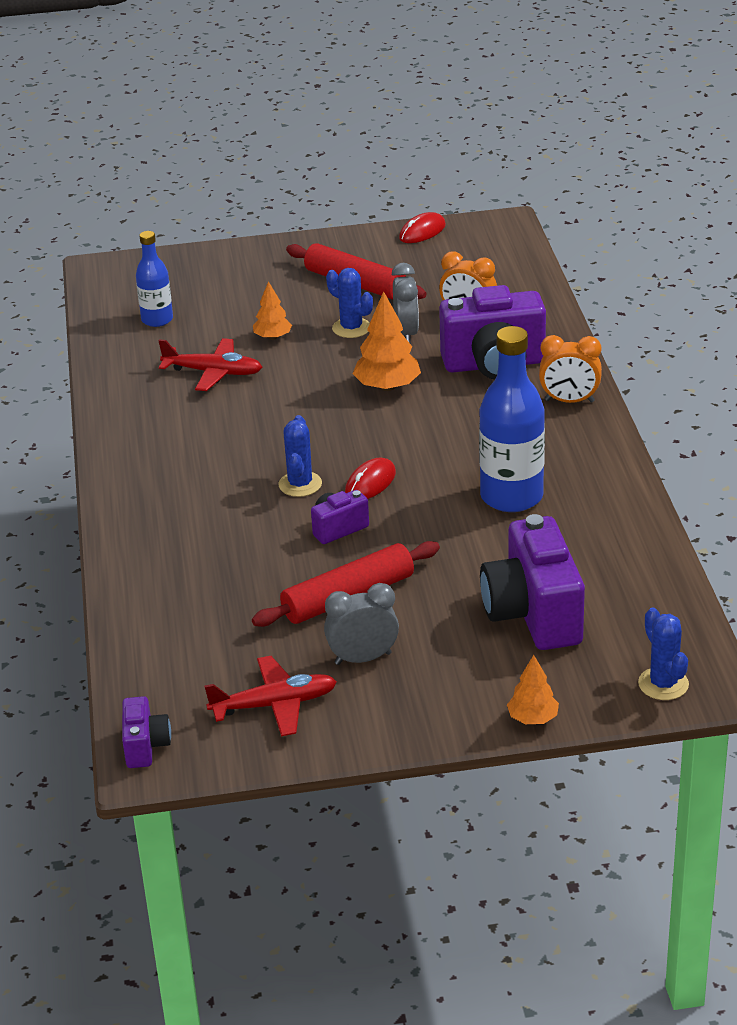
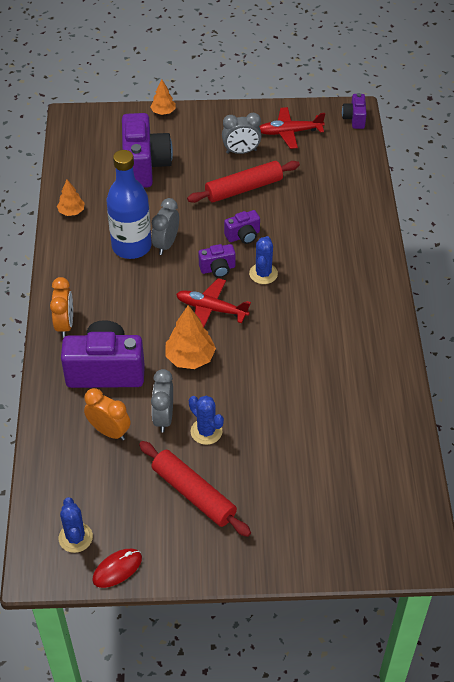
camera: 175 degrees left, 15 degrees up
(157, 320) = (367, 468): blue bottle -> none
(213, 372) = (320, 393): red plane -> red plane (211, 309)
(273, 337) = (271, 429): orange tree -> orange tree (71, 211)
(370, 483) = (217, 269): red mouse -> purple camera
(458, 505) = (166, 244): none -> grey clock
(569, 401) = (65, 325): orange clock -> orange clock turned 75 degrees clockwise
(663, 684) = (93, 121): blue cactus -> blue cactus (75, 537)

